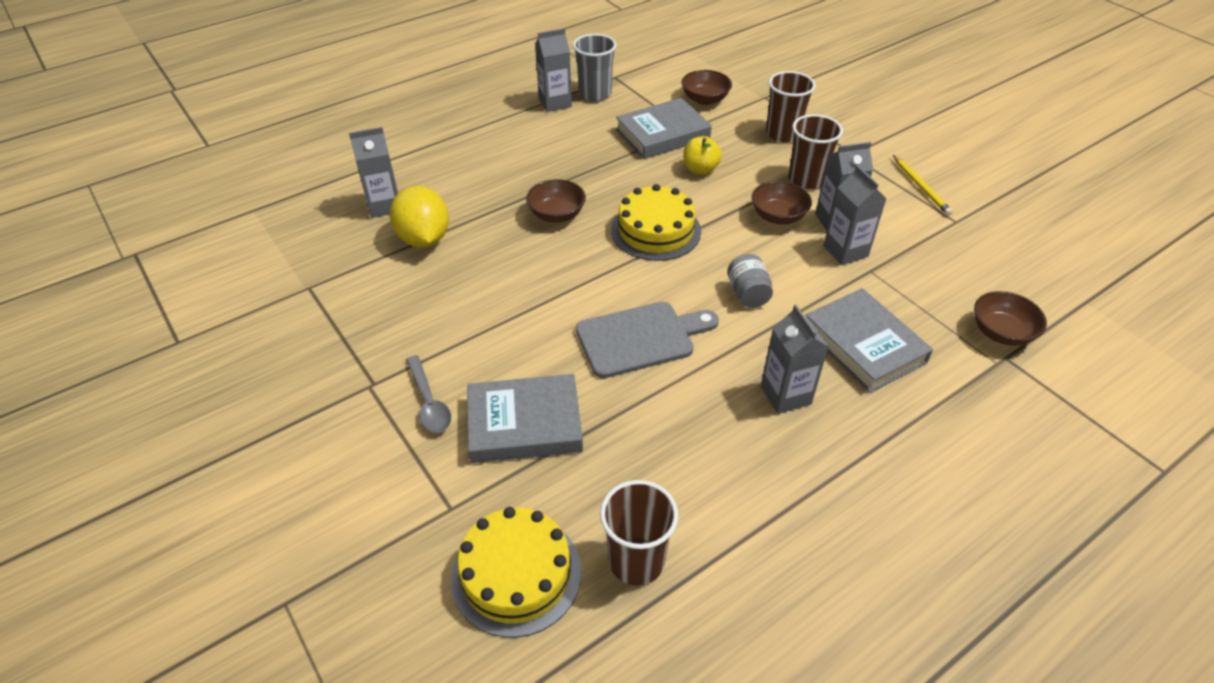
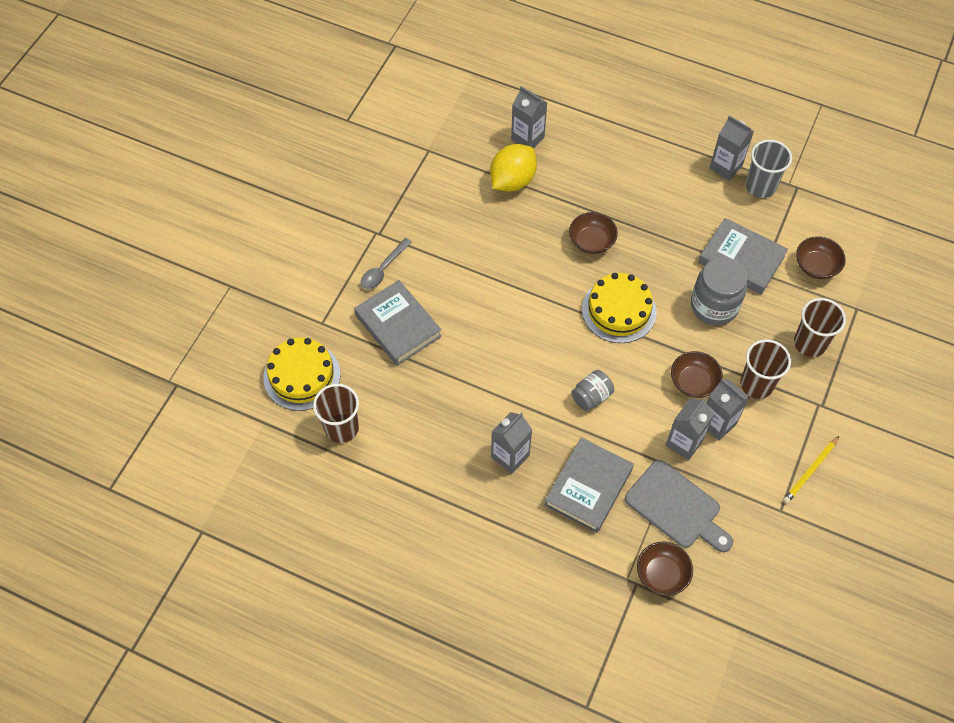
camera: 60 degrees right, 15 degrees up
(641, 338) = (506, 352): grey cutting board -> grey cutting board (676, 507)
(700, 169) = (714, 306): yellow apple -> grey jar

